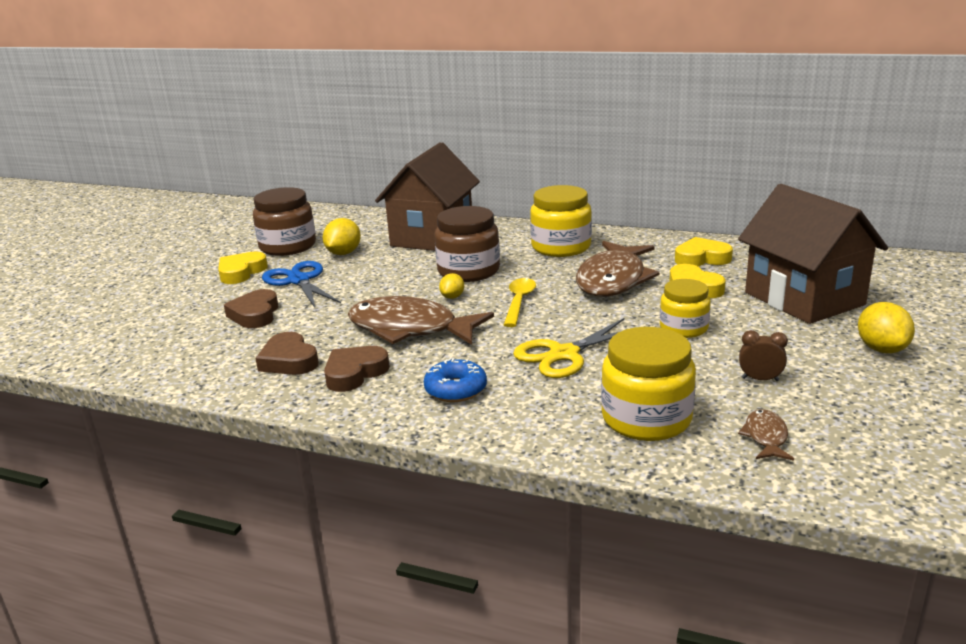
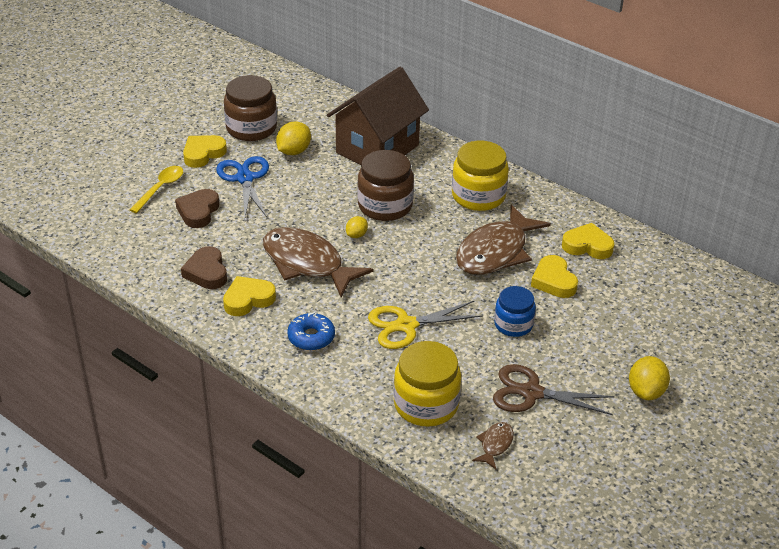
camera: 15 degrees right, 15 degrees up
(354, 373) = (248, 299): brown heart -> yellow heart
(519, 302) = (405, 257): yellow spoon -> yellow spoon (160, 188)
(683, 328) = (513, 324): yellow jar -> blue jar
(760, 379) = (531, 393): brown clock -> brown scissors
(804, 299) = (633, 320): brown house -> none

